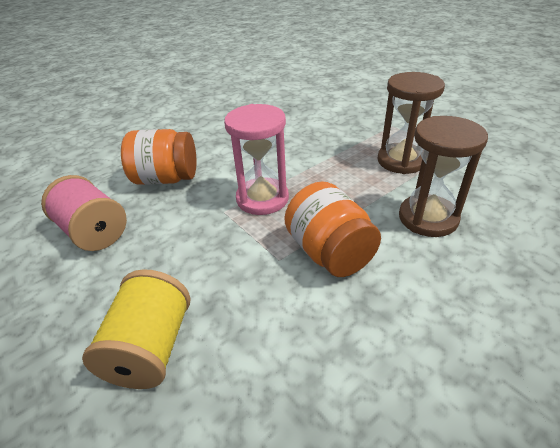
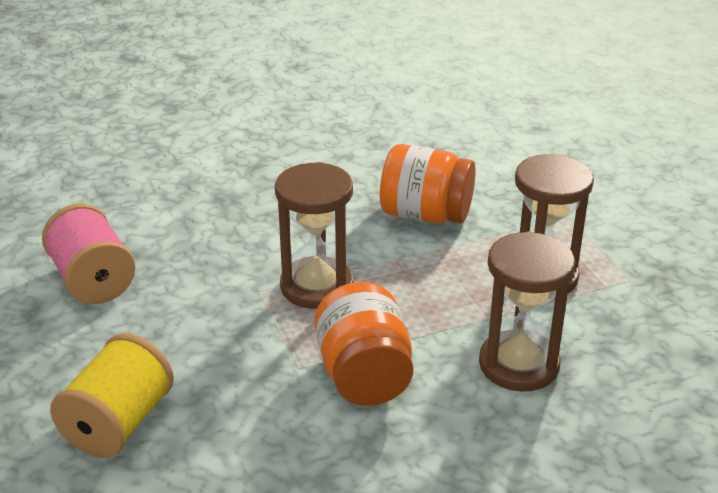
camera: 15 degrees right, 5 degrees down
(166, 179) = (203, 228): orange jar -> orange jar (425, 214)
(262, 198) = (317, 286): pink hourglass -> brown hourglass

